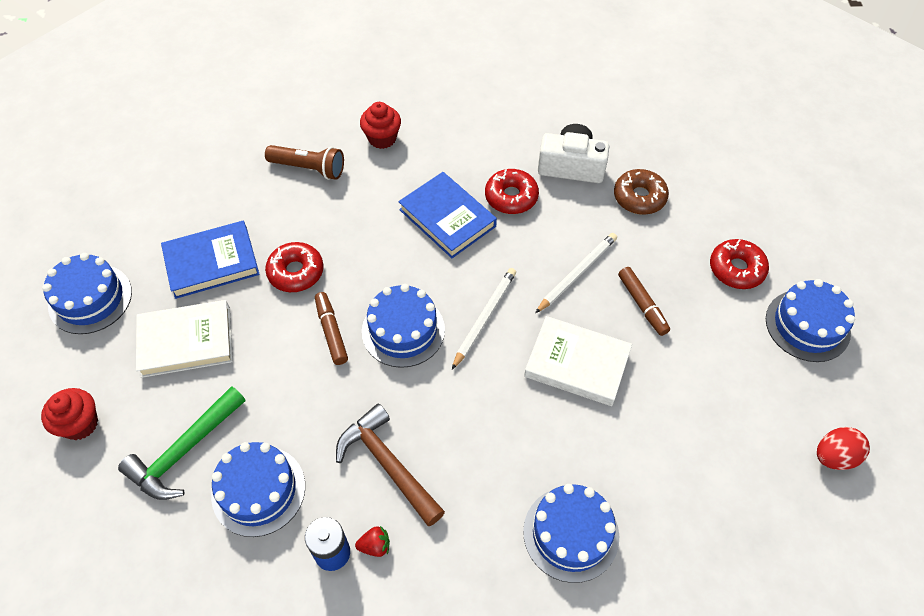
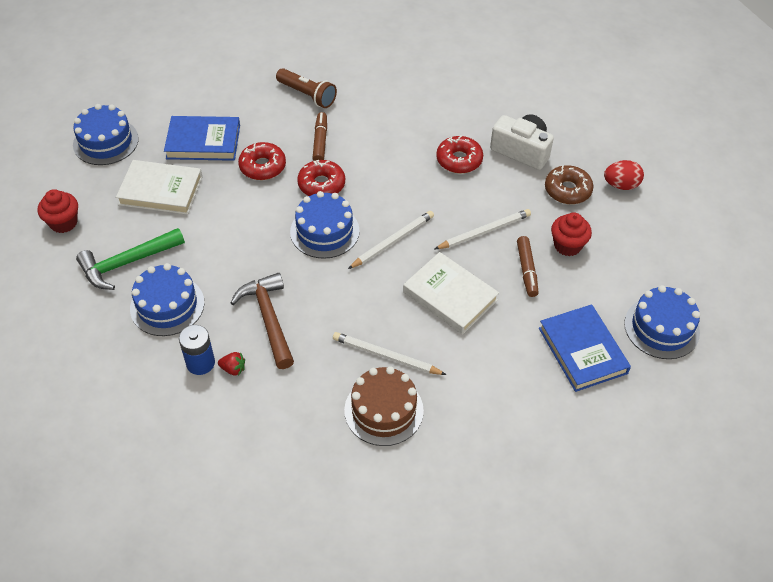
camera: 20 degrees right, 5 degrees down
(331, 332) = (269, 216): brown marker -> brown marker (320, 141)
(382, 138) = (376, 88): red cupcake -> red cupcake (567, 245)
(447, 218) = (399, 161): blue book -> blue book (582, 350)
(542, 464) = (386, 356): none -> white pencil
(571, 533) = (383, 410): blue cake -> brown cake
(736, 269) = (622, 268): red donut -> red donut (321, 184)
(834, 456) = (629, 429): red egg -> red egg (621, 185)

